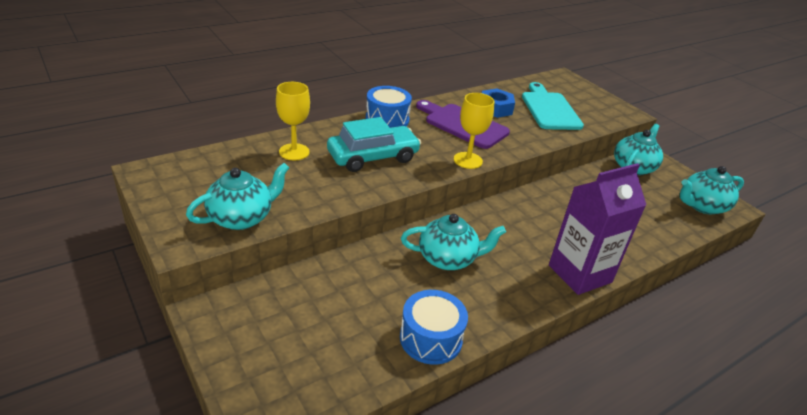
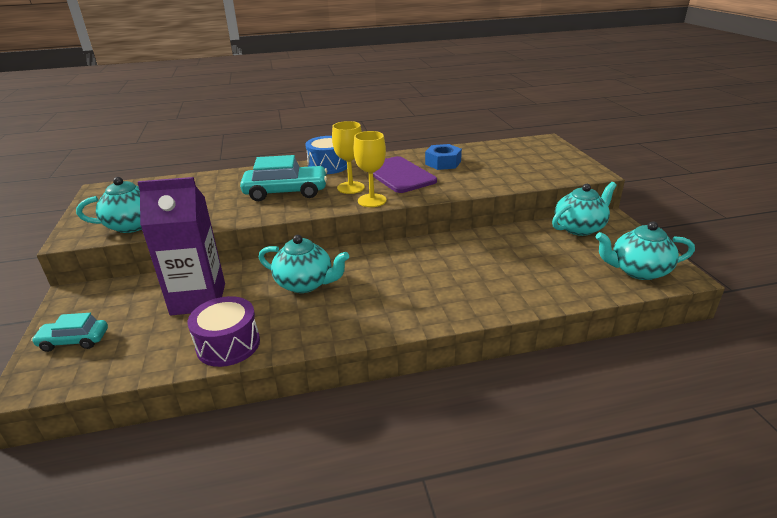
camera: 25 degrees right, 5 degrees down
(264, 367) = (74, 341): none -> turquoise car
(294, 152) = (224, 184): yellow goblet -> yellow goblet (351, 188)
(431, 338) = (228, 344): blue drum -> purple drum
(549, 109) = (501, 165): turquoise cutting board -> none
(579, 274) = (428, 314): purple carton -> purple carton (198, 299)

